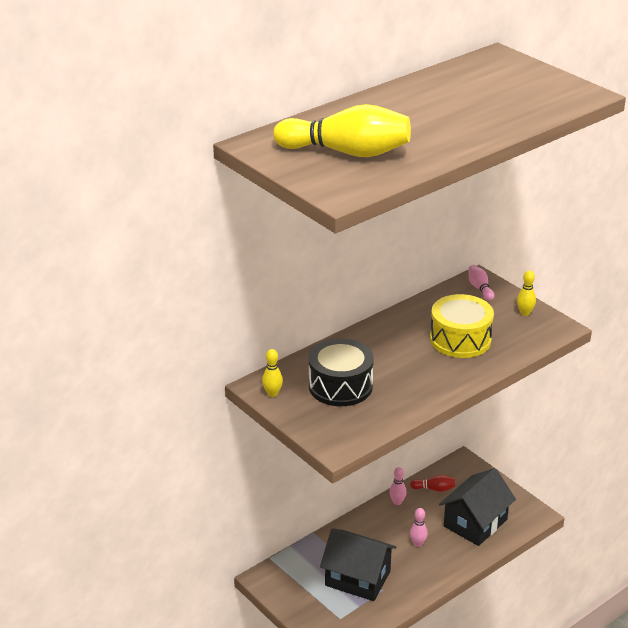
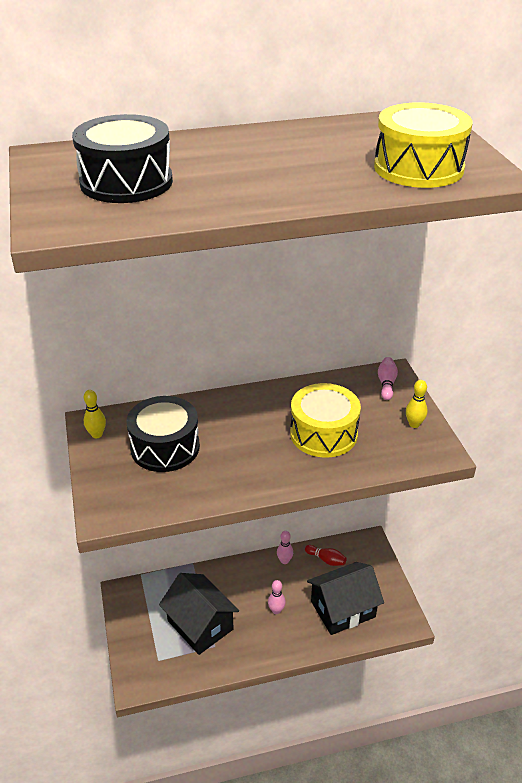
camera: 25 degrees right, 5 degrees up
(347, 152) = (126, 182): yellow bowling pin -> black drum
(534, 98) = (418, 168): none -> yellow drum

